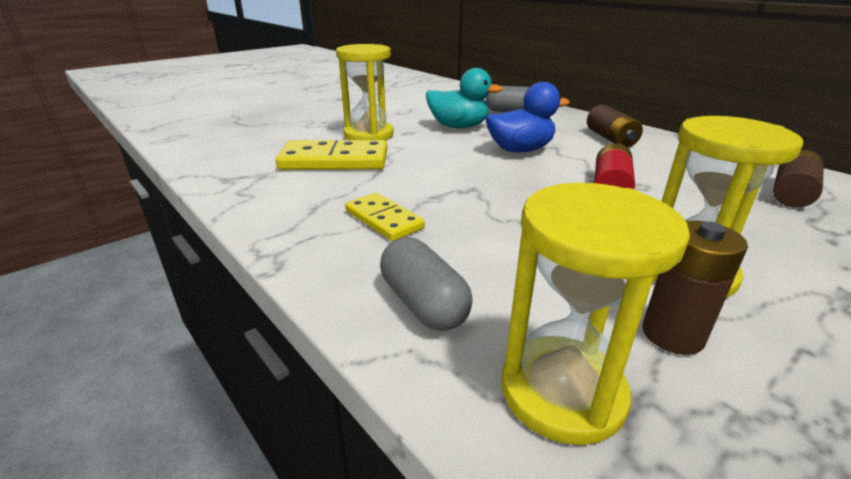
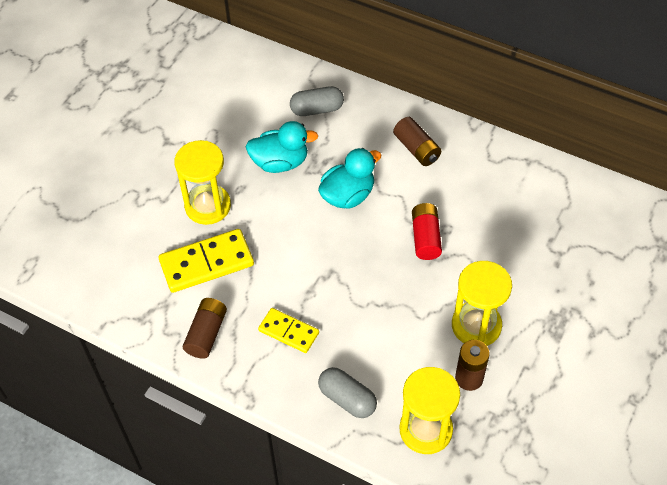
camera: 20 degrees left, 25 degrees up
(520, 150) = (348, 195): blue duck -> turquoise duck
(791, 193) = (543, 208): brown battery -> brown battery (206, 333)

